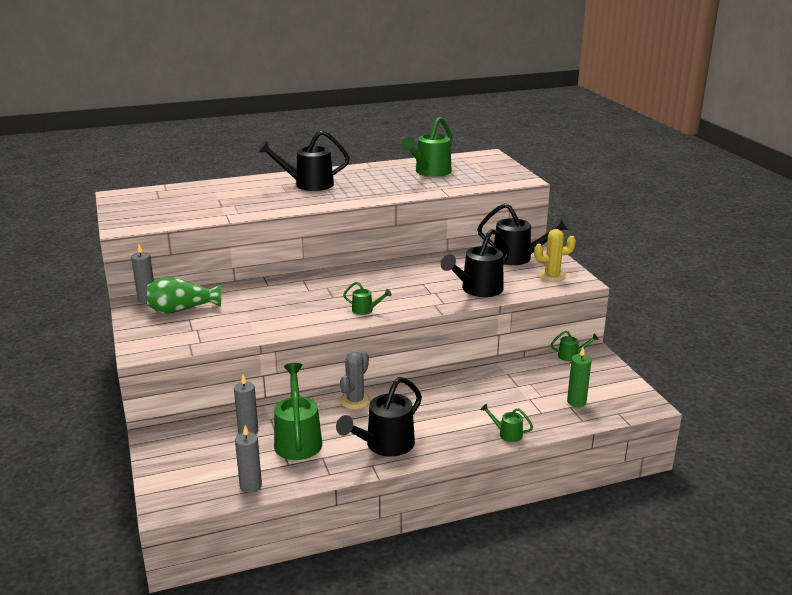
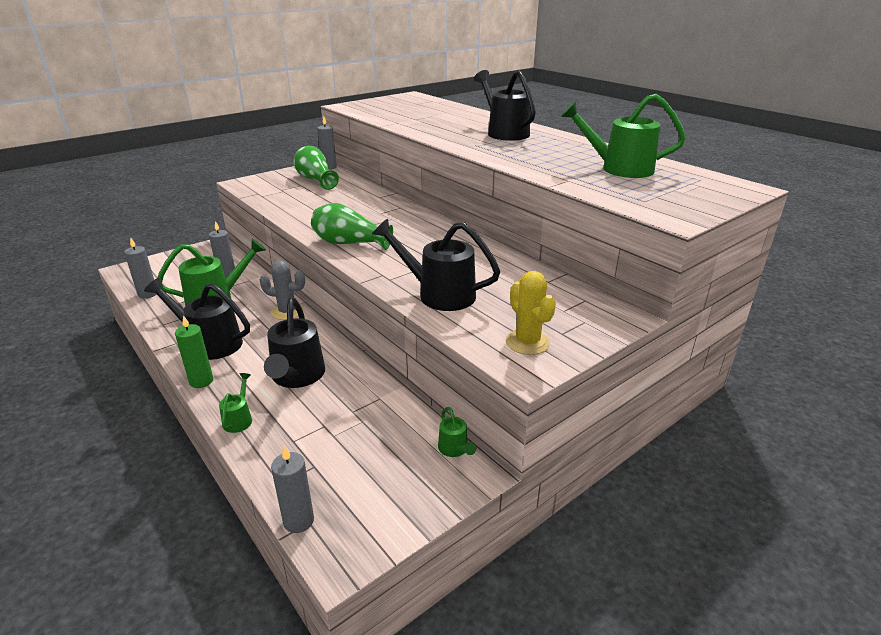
camera: 70 degrees right, 5 degrees up
(365, 310) = (349, 243): green watering can -> green vase
(518, 258) = (563, 308): black watering can -> black watering can (296, 377)
(576, 402) = (328, 471): green candle -> green candle (201, 381)
(617, 416) = (298, 521): none -> grey candle

